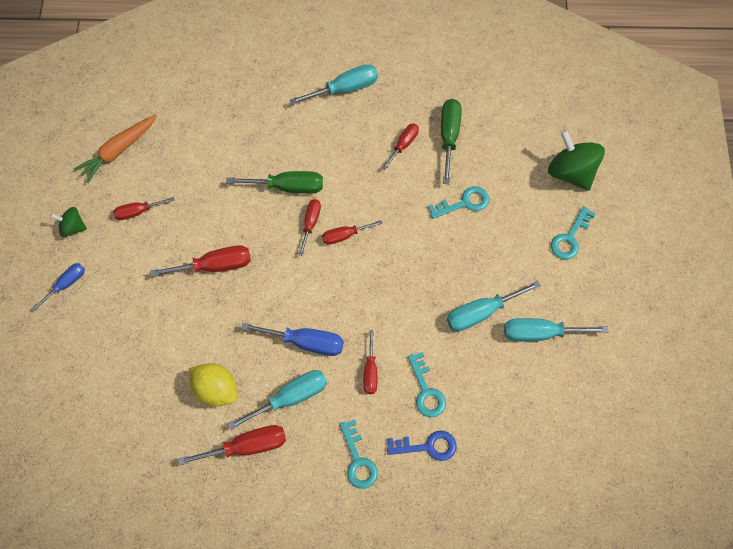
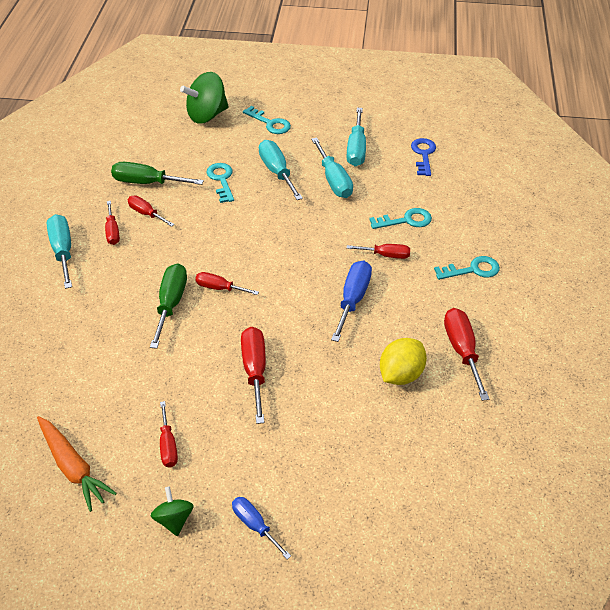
camera: 85 degrees left, 20 degrees down
(72, 227) = (174, 519): green spinning top -> green spinning top turned 150 degrees clockwise
(291, 398) = (411, 314): turquoise screwdriver -> turquoise screwdriver (277, 172)
(344, 235) = (239, 263): red screwdriver -> red screwdriver (112, 231)
(427, 446) = (457, 224): blue key -> blue key (423, 154)

